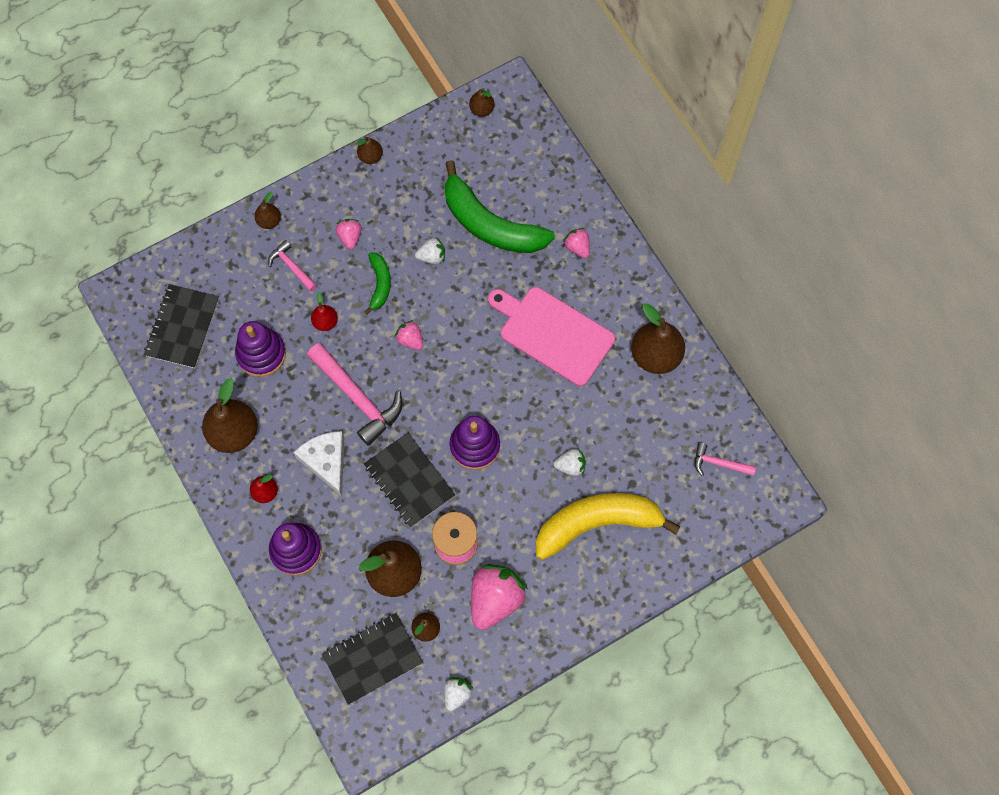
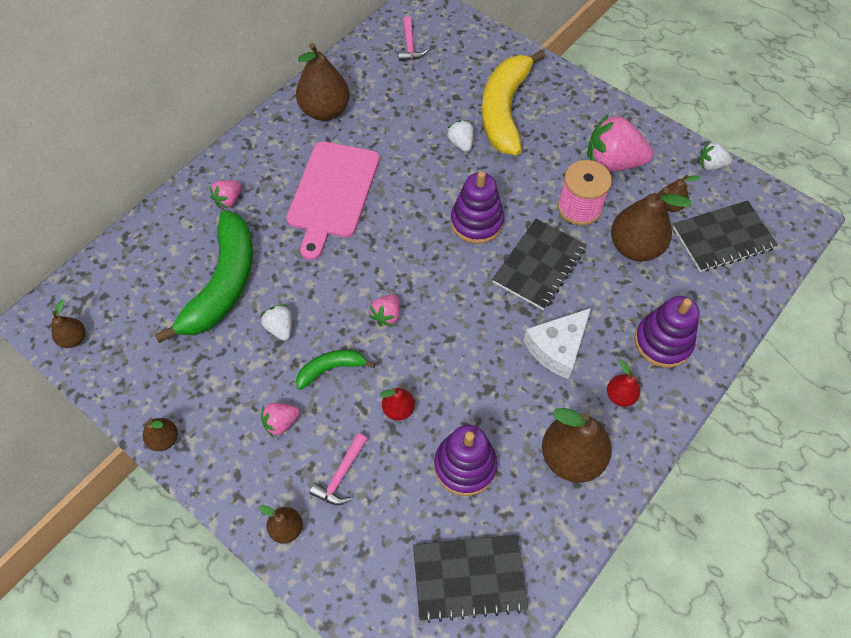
camera: 110 degrees left, 10 degrees down
(357, 397) = (473, 344): pink hammer -> none
(372, 658) = (722, 238): black notebook -> black notebook turned 60 degrees counterclockwise
(597, 523) = (504, 110): yellow banana -> yellow banana turned 45 degrees clockwise

